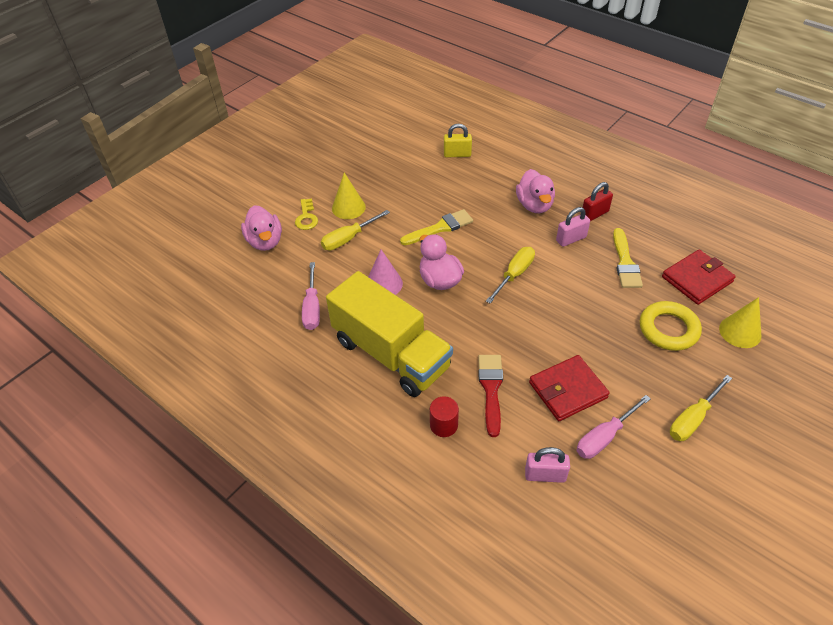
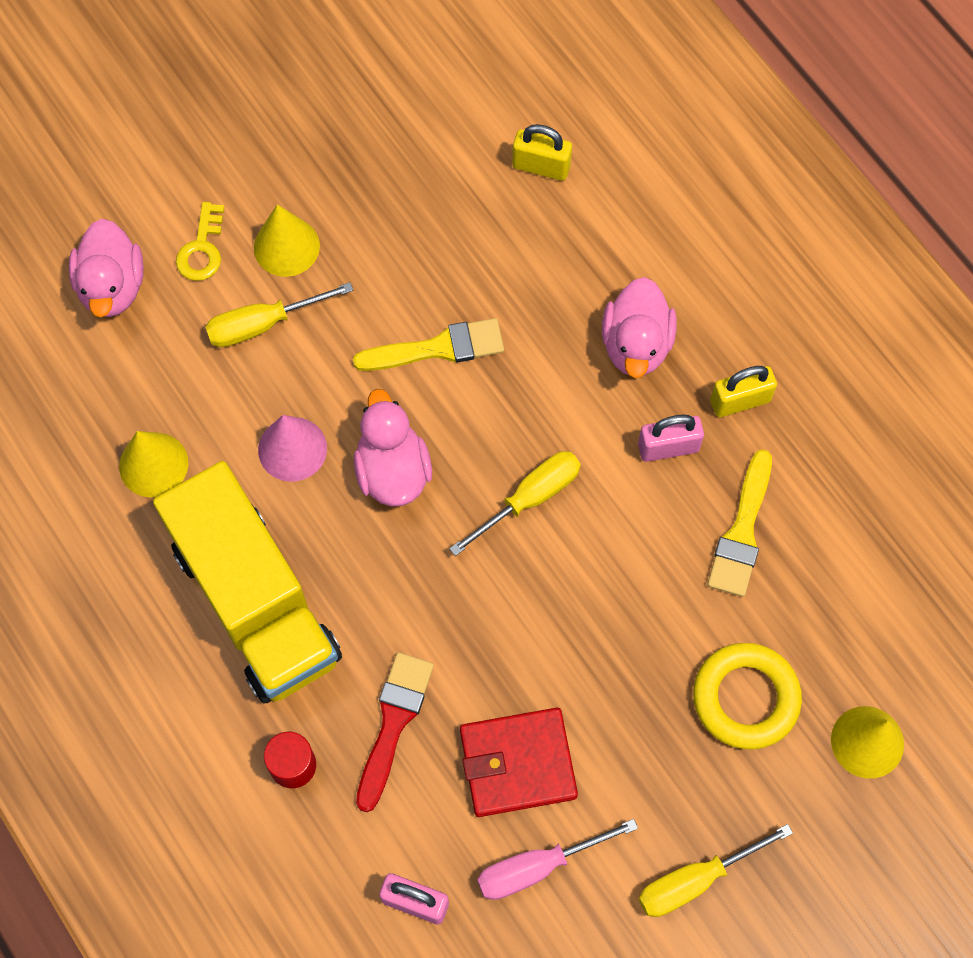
camera: 15 degrees right, 20 degrees up
(312, 308) = (153, 464): pink screwdriver -> yellow cone
(594, 214) = (740, 401): red padlock -> yellow padlock
(697, 279) = (852, 609): red wallet -> none

